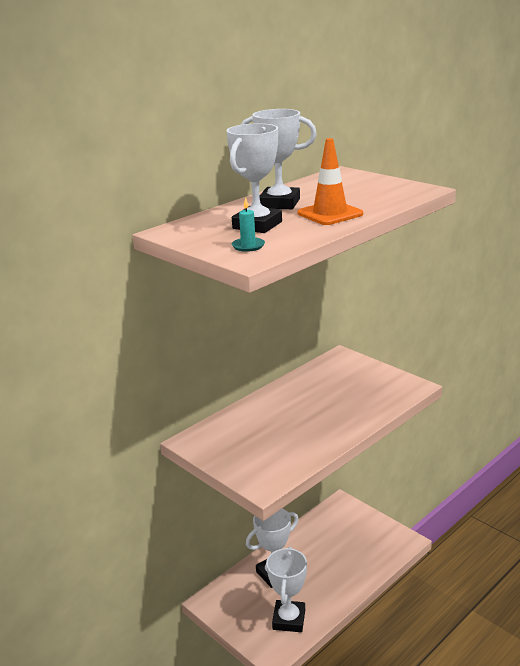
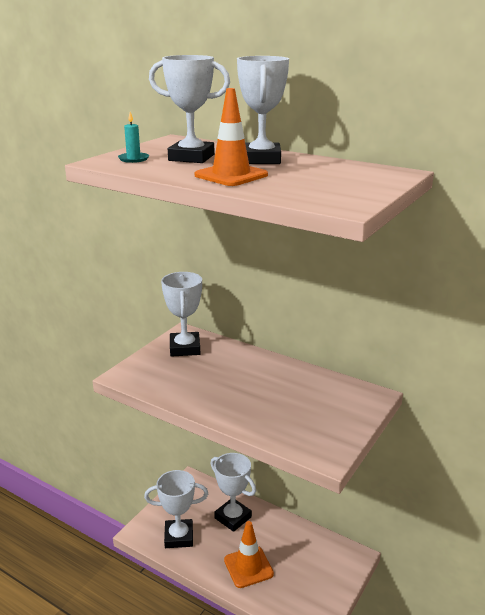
camera: 75 degrees right, 0 degrees up
(223, 442) = (185, 348): none -> white trophy
(339, 571) = (248, 567): none -> orange traffic cone

